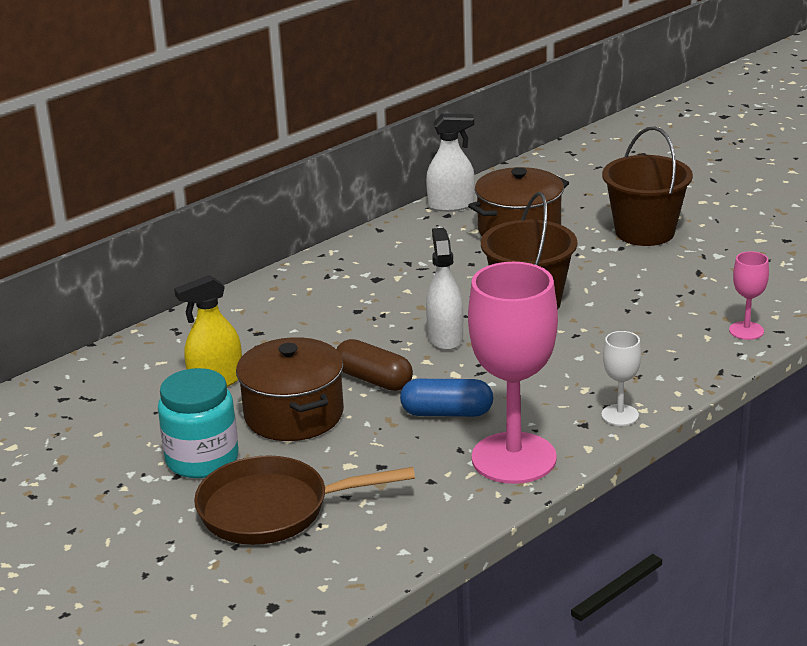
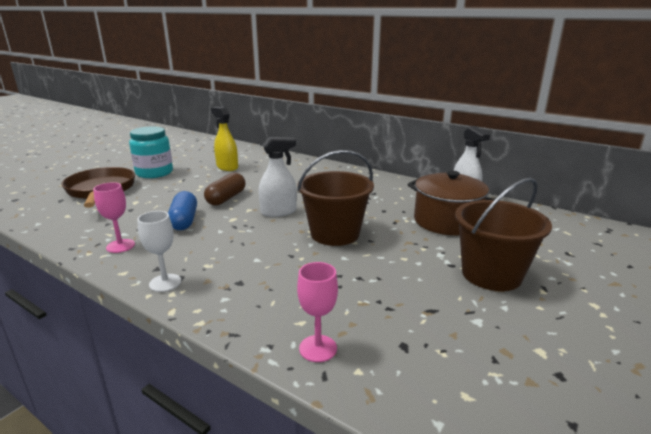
camera: 75 degrees right, 5 degrees down
(294, 414) = (191, 185): brown pot -> none
(514, 458) = (120, 246): pink goblet -> pink goblet, size x0.45

